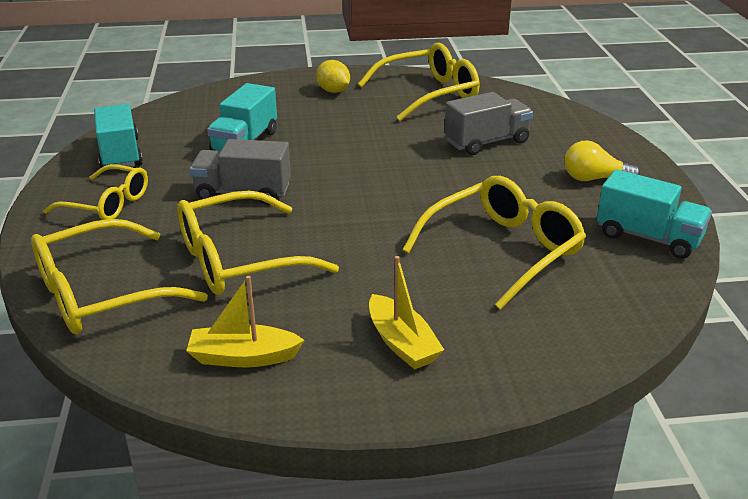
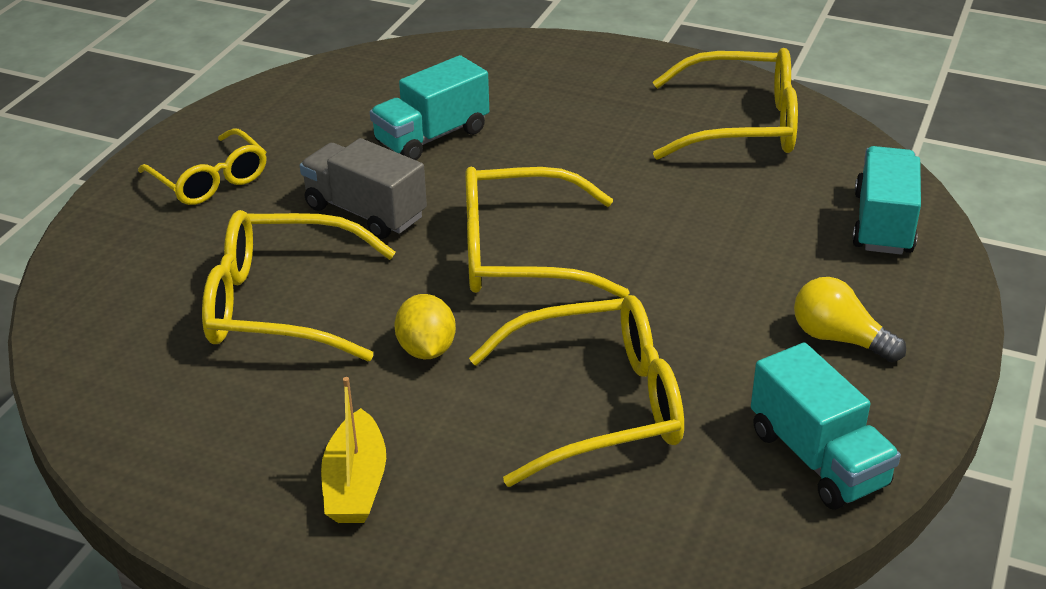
camera: 30 degrees right, 5 degrees up
(101, 294) = (111, 298): yellow glasses -> yellow glasses (520, 254)
(120, 154) = (279, 113): turquoise truck -> turquoise truck (883, 223)
(243, 357) = (179, 432): yellow boat -> none
(333, 91) = (614, 84): yellow lemon -> yellow lemon (426, 349)
(486, 142) = (744, 229): grey truck -> none

